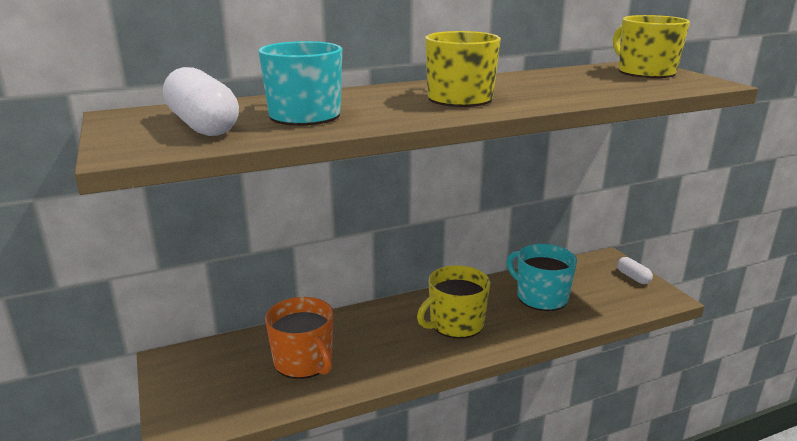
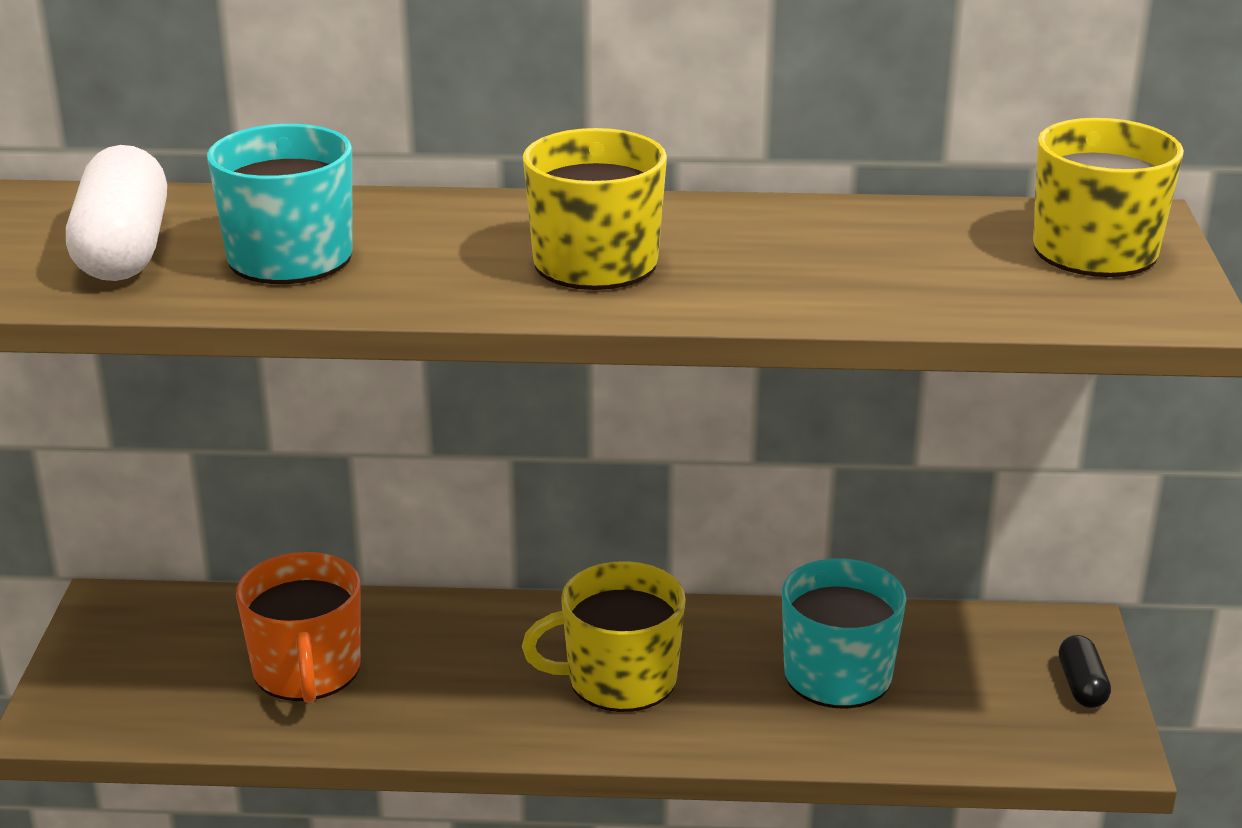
camera: 25 degrees right, 5 degrees up
(633, 277) = (1081, 686): white capsule -> black capsule

